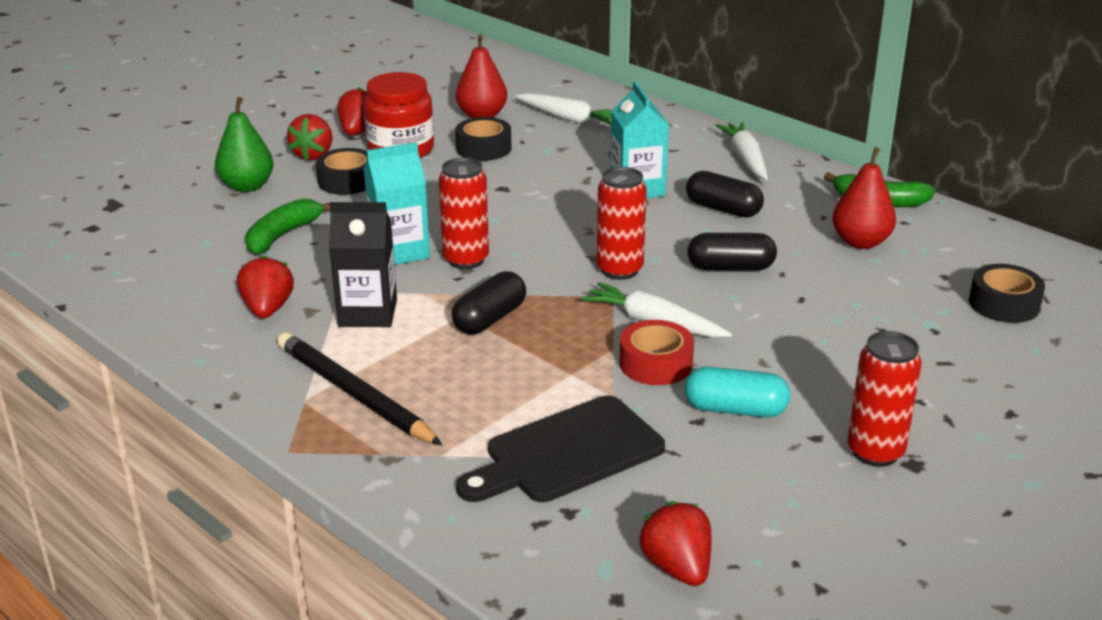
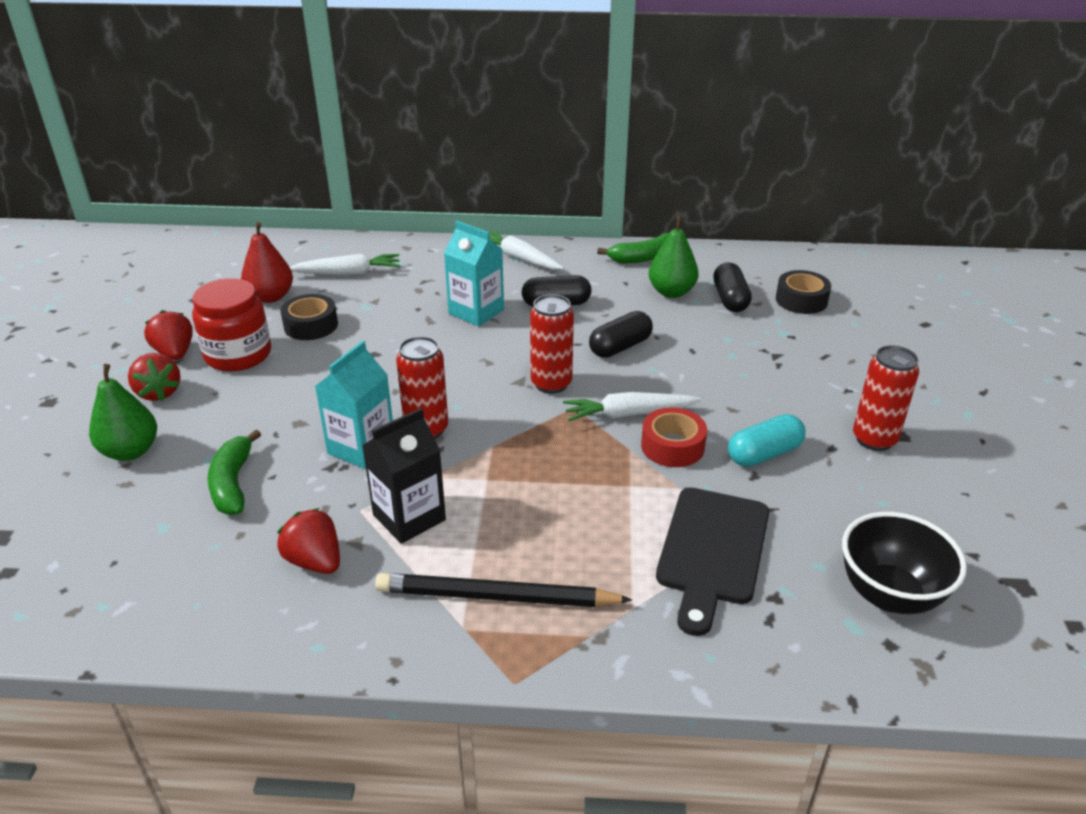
camera: 40 degrees left, 5 degrees up
(347, 181) = (226, 404): black tape -> none
(490, 319) = (513, 471): black capsule -> black capsule (730, 299)
(677, 567) = (889, 595): red strawberry -> black bowl
(860, 242) = (671, 292): red pear -> green pear

